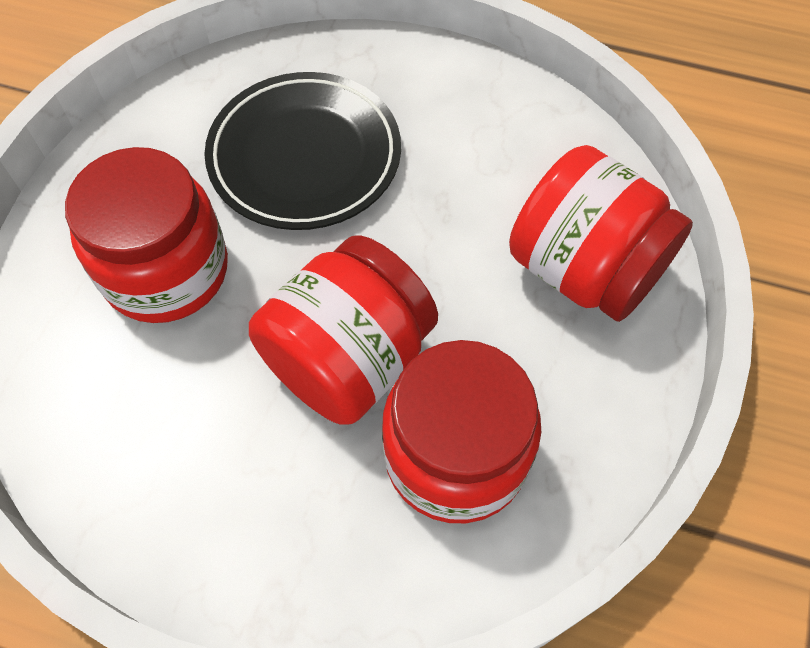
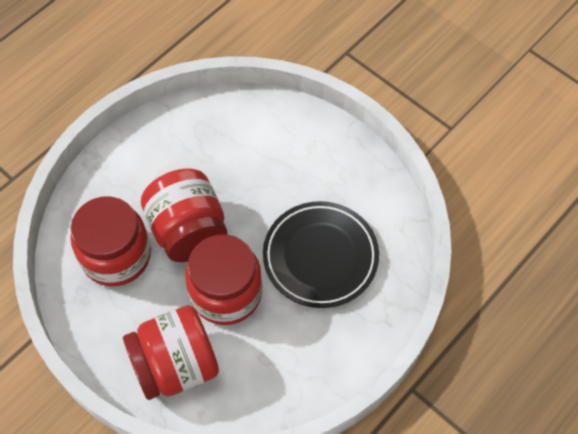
camera: 115 degrees right, 0 degrees up
(166, 271) = (280, 170): red jar -> red jar (226, 293)

